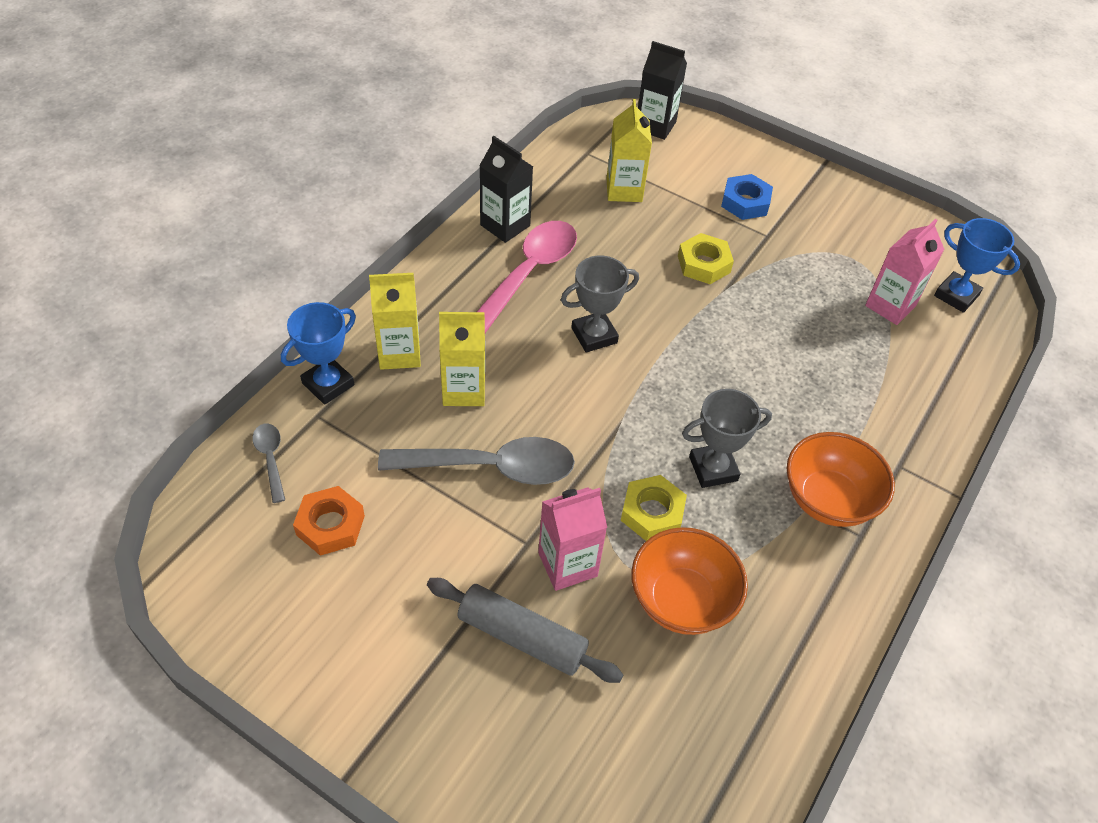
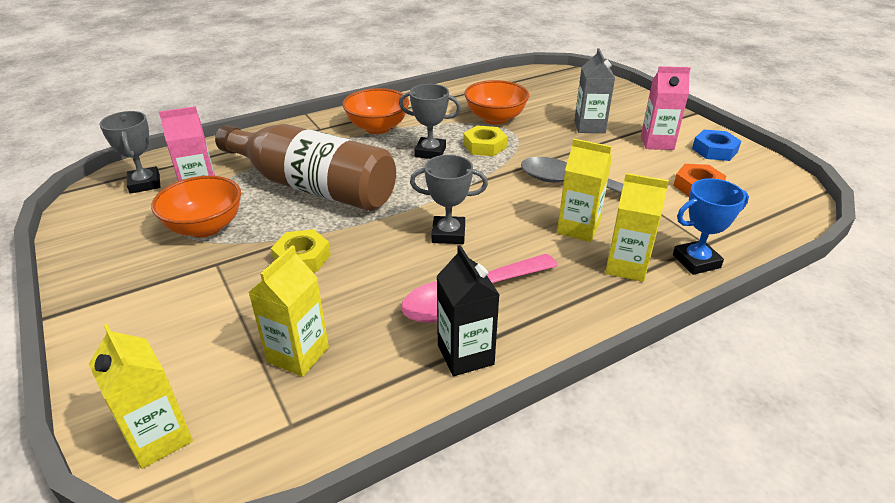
camera: 150 degrees left, 15 degrees down
(271, 459) = (745, 228): grey spoon -> none
(522, 637) = (589, 127): grey rolling pin -> grey carton
(567, 564) = (549, 141): pink carton -> pink carton (657, 143)
(655, 126) = (159, 438): black carton -> yellow carton
(745, 202) = (192, 299): blue nut -> blue nut (714, 150)
(788, 352) = (313, 187): none -> brown bottle
(825, 266) = (205, 227): none -> orange bowl
(956, 295) = (145, 184): blue trophy -> grey trophy

